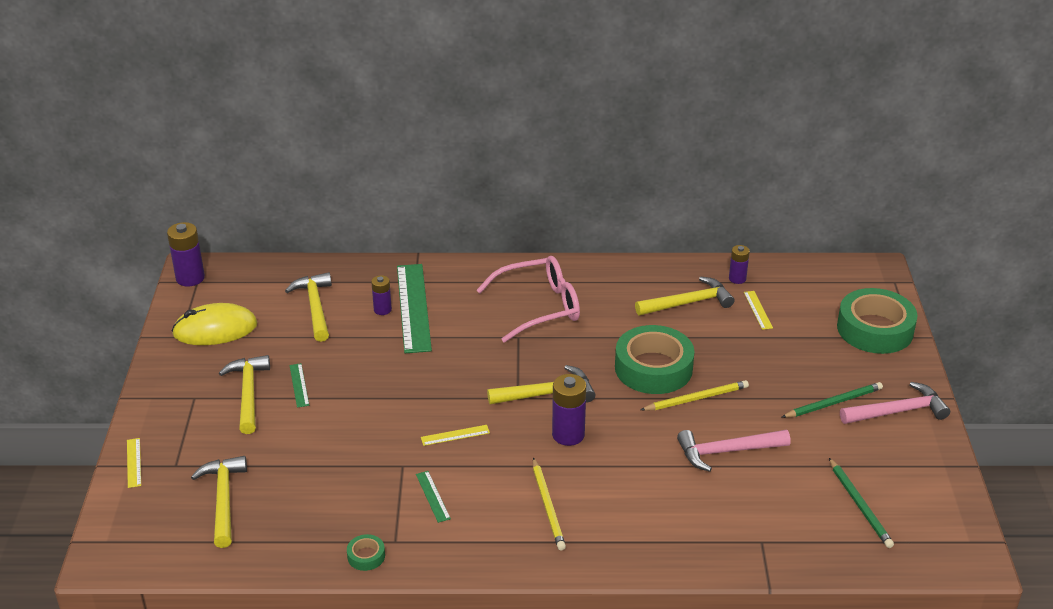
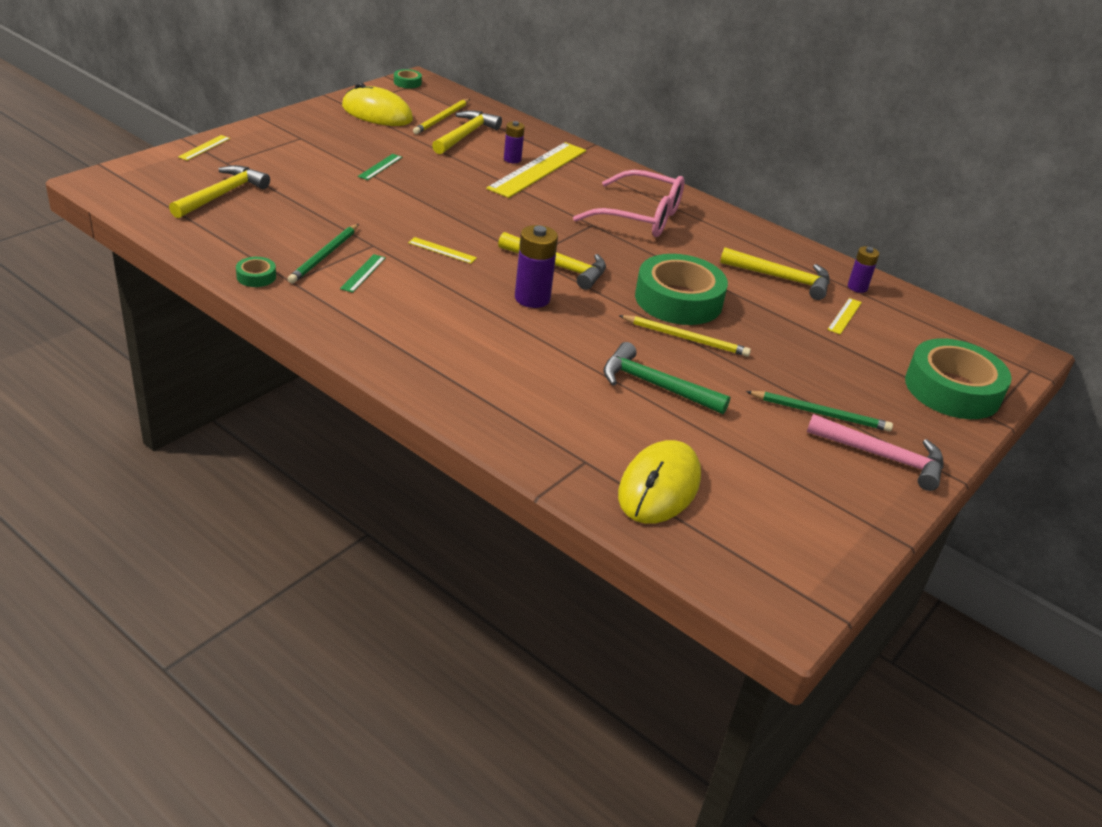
camera: 35 degrees right, 0 degrees up
(190, 278) = (407, 82): purple battery -> green tape
(248, 394) = (338, 153): yellow hammer -> none
(413, 307) = (538, 169): green ruler -> yellow ruler
(548, 506) = (439, 329): yellow pencil -> yellow pencil (442, 118)
(727, 451) = (656, 386): pink hammer -> green hammer
(820, 527) = (659, 487): none -> yellow mouse
(860, 505) = (727, 497): green pencil -> green pencil (324, 256)

